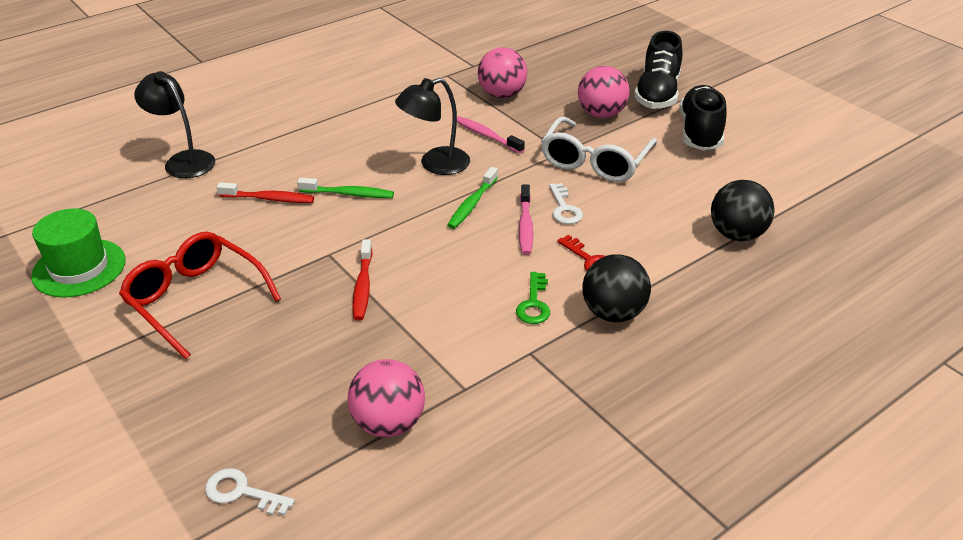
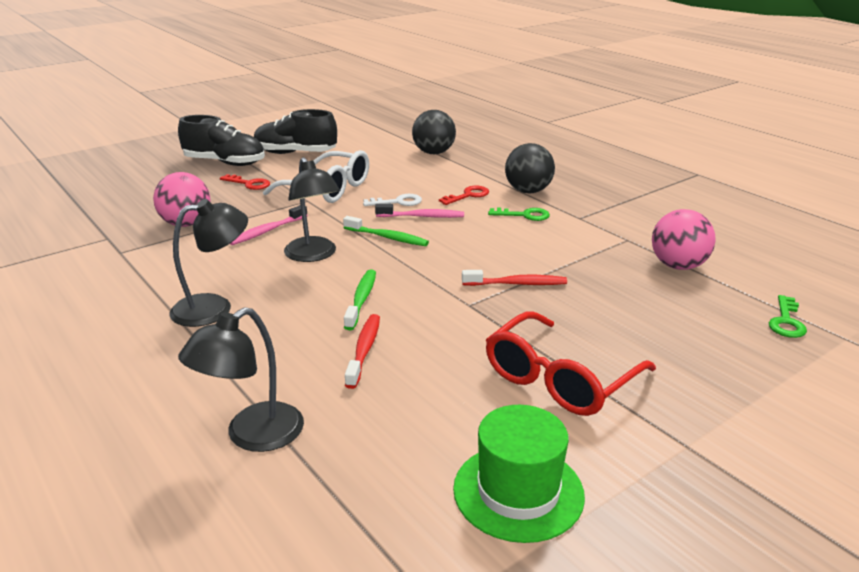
camera: 90 degrees left, 10 degrees down
(242, 492) = (786, 321): white key -> green key
(348, 127) = (214, 308): none -> black lamp
(601, 114) = (249, 184): pink ball -> red key

